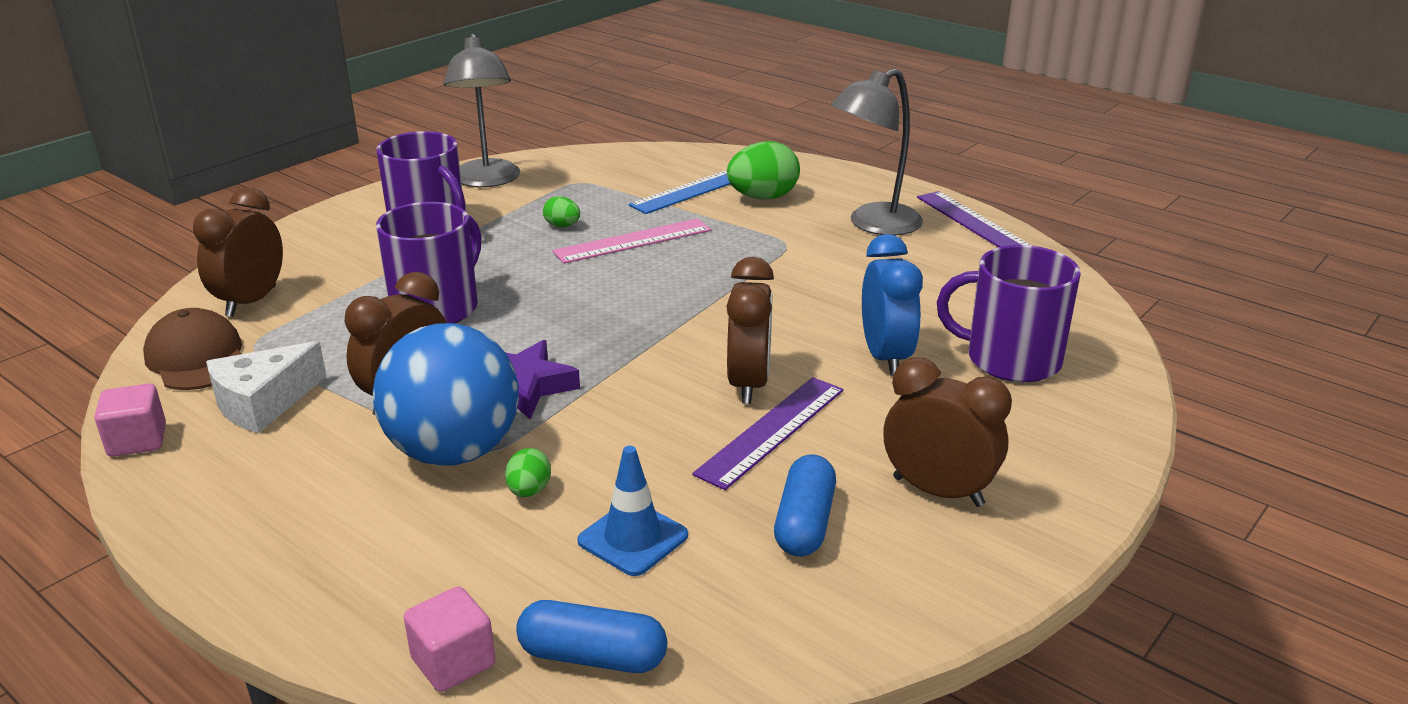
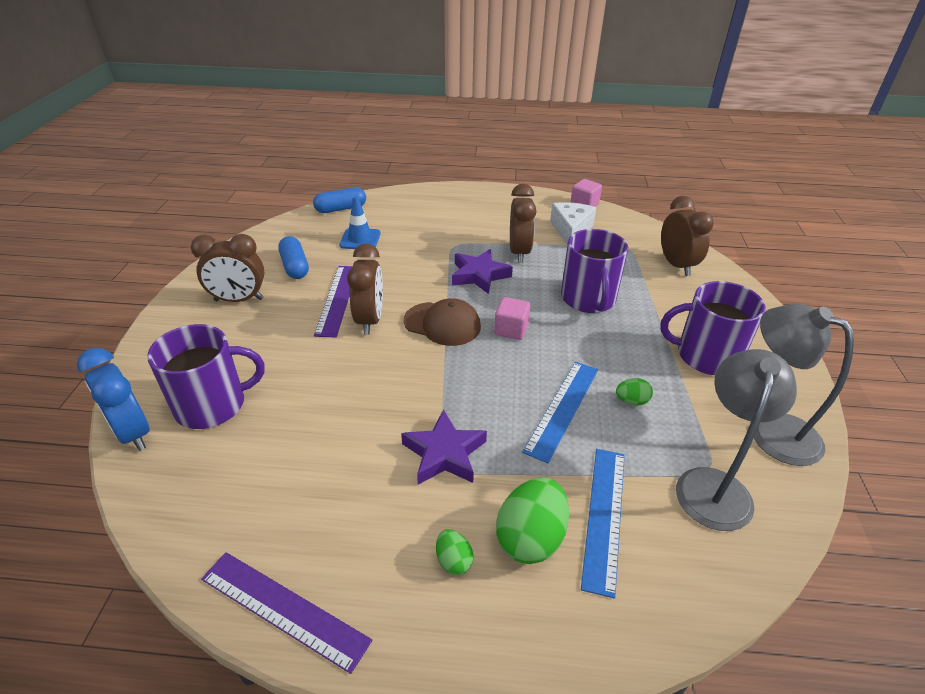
camera: 145 degrees right, 10 degrees up
(197, 358) = (634, 234): brown cap -> brown cap (442, 324)
(453, 662) = (381, 195): pink cube -> pink cube (511, 330)
(454, 452) = (466, 241): blue ball -> none
(529, 491) = (418, 240): green egg -> green egg (453, 561)
(633, 241) = (562, 408): pink ruler -> blue ruler
(748, 384) = (369, 320): brown clock -> brown clock turned 150 degrees counterclockwise
(781, 250) = (444, 453): none -> purple star
(873, 224) = (390, 543): grey lamp -> grey lamp (715, 485)
(885, 357) = (300, 371): blue clock -> blue clock (133, 433)

